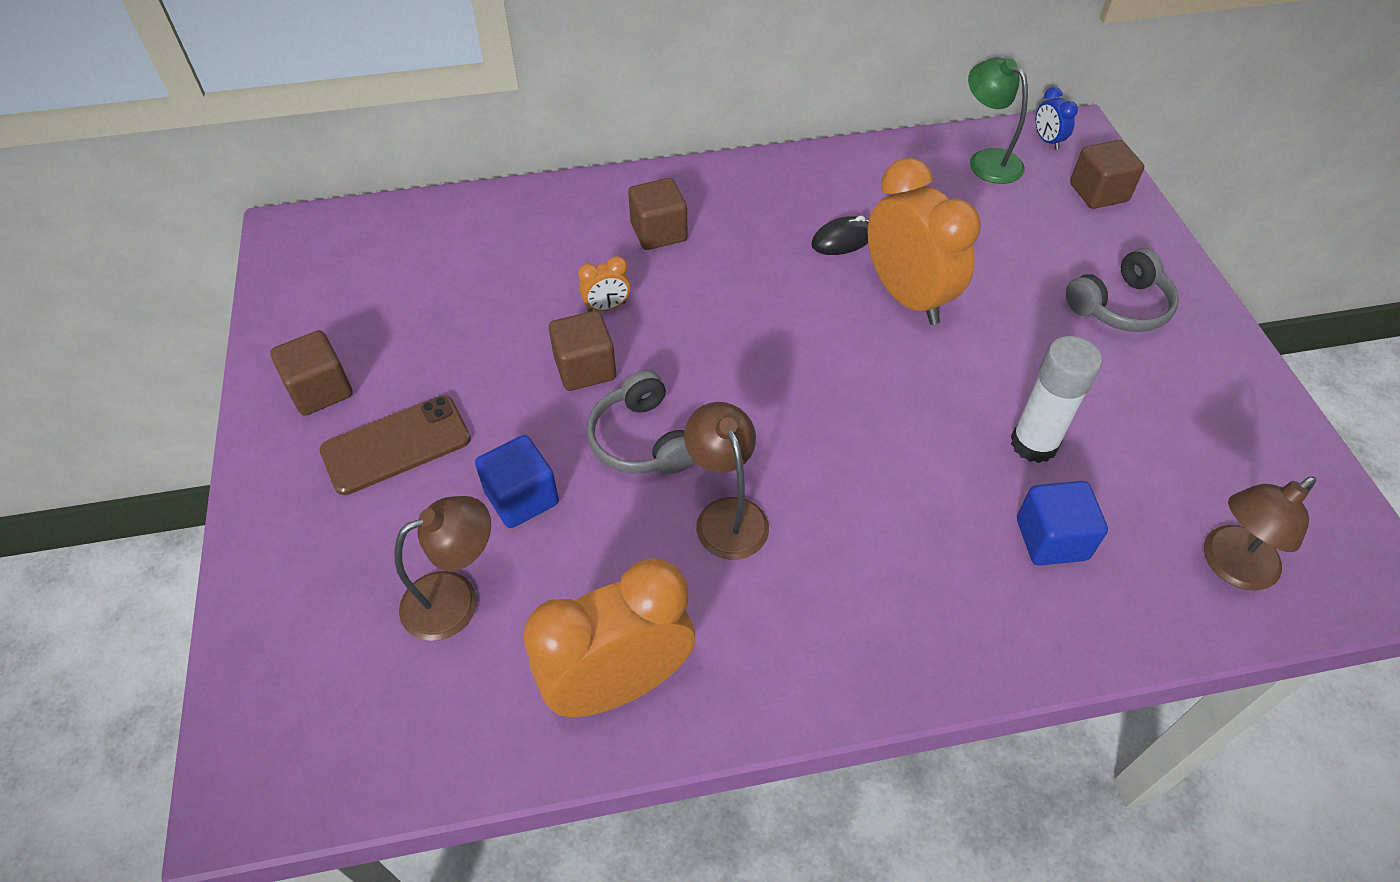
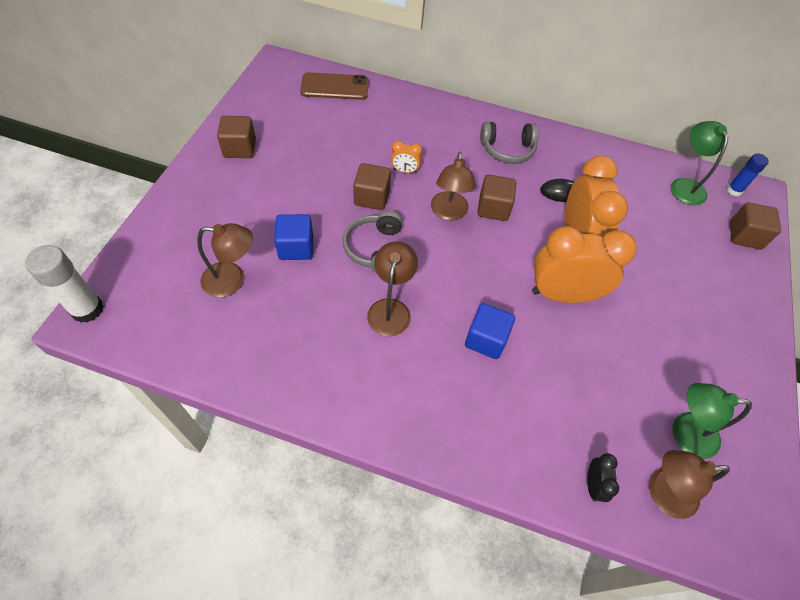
camera: 25 degrees right, 5 degrees up
(396, 445) = (256, 192): brown phone -> brown phone (335, 87)
(619, 684) = (278, 363): orange clock -> orange clock (562, 294)
(658, 232) = (460, 143): brown cube -> brown cube (493, 208)
(712, 338) = (448, 213): none -> brown lamp
(1034, 444) = (591, 360): white glue stick -> white glue stick (87, 309)
(1047, 141) = (734, 190): blue clock -> blue glue stick
(1051, 539) = (562, 417): blue cube -> blue cube (486, 339)
(1120, 306) = (707, 309): grey headphones -> grey headphones (507, 149)
(1147, 604) = (593, 484): none -> black clock
(1202, 476) = (684, 433): none -> green lamp

